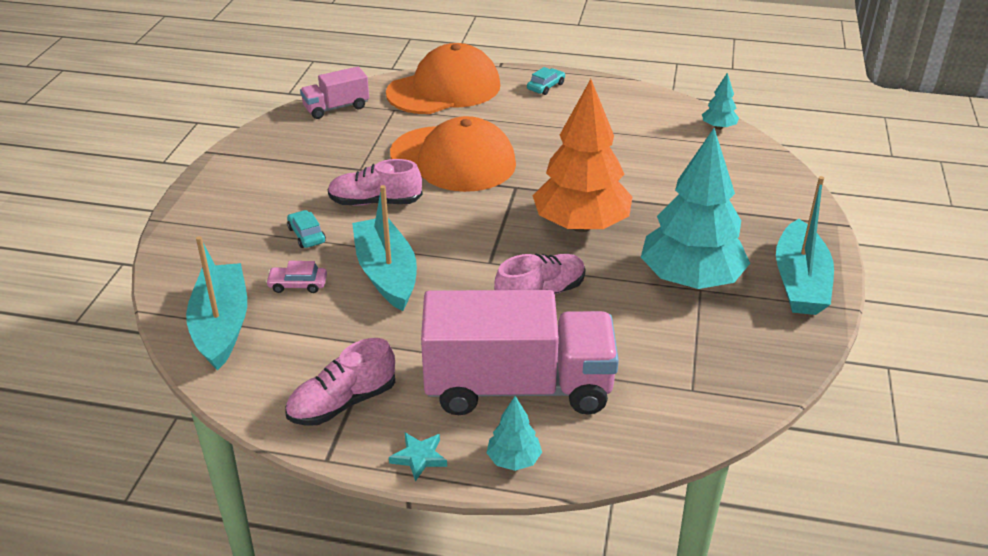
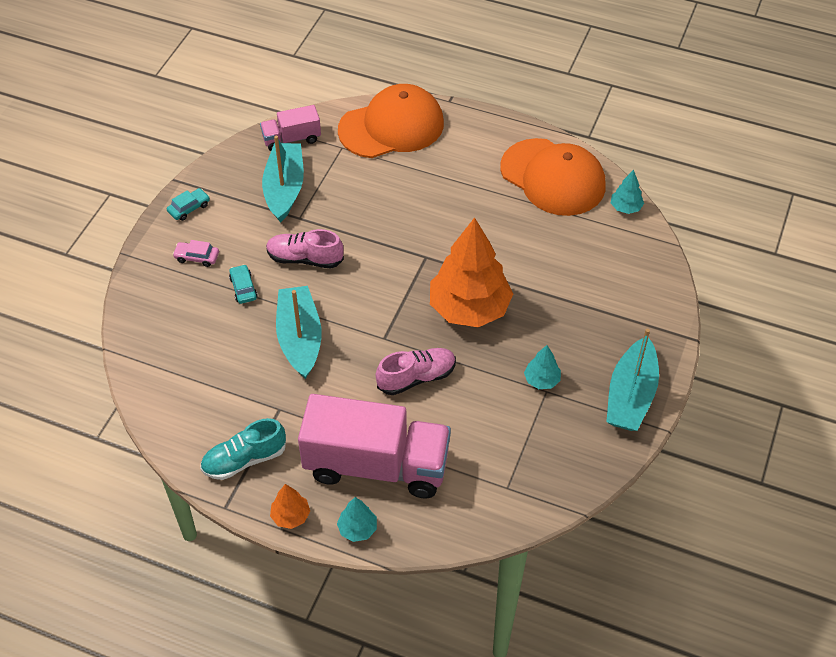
camera: 10 degrees right, 15 degrees up
(221, 325) = (165, 373): turquoise boat -> turquoise boat (284, 188)
(298, 284) = (229, 340): pink car -> pink car (197, 257)
(342, 403) = (244, 459): pink shoe -> turquoise shoe
(419, 457) = (290, 516): turquoise star -> orange tree
(453, 159) = (380, 217): orange cap -> orange cap (553, 177)
(546, 87) = (484, 134): turquoise car -> turquoise car (189, 208)
(690, 280) = (541, 380): turquoise tree -> turquoise tree, size x0.43

